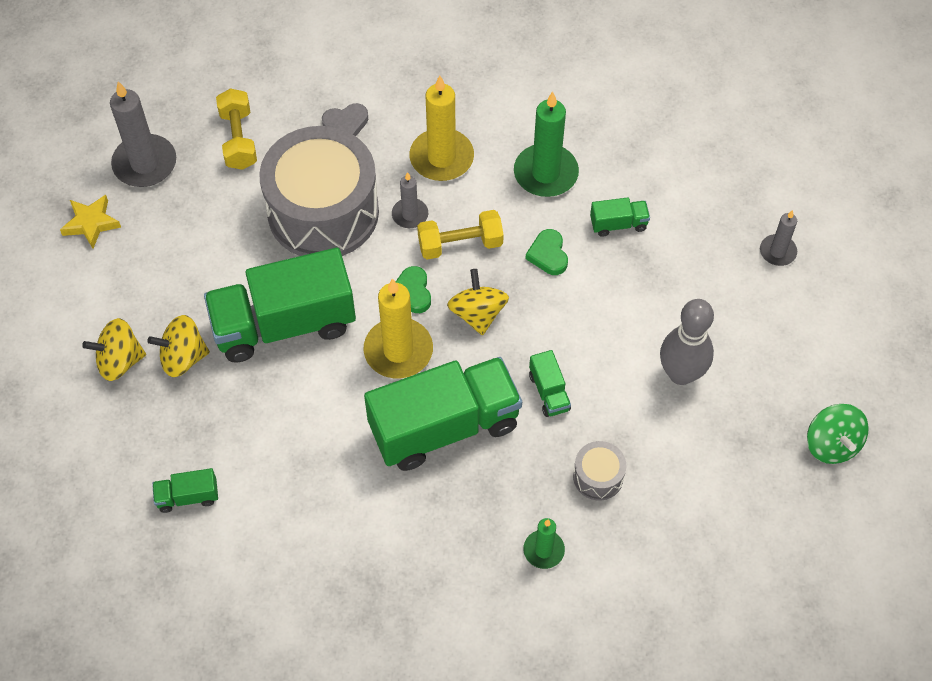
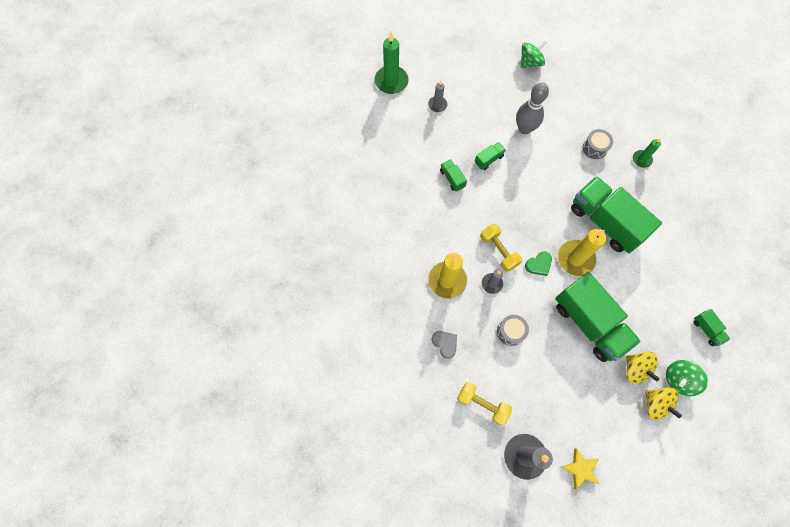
camera: 110 degrees left, 10 degrees up
(136, 412) = (678, 379): none -> green spinning top
(239, 139) = (482, 404): yellow dumbbell -> yellow dumbbell turned 60 degrees clockwise
(323, 212) = (510, 332): grey drum -> grey drum, size x0.41
(477, 313) = (536, 228): yellow spinning top -> none
(545, 173) = (435, 223): green candle -> green candle (391, 81)
(548, 255) = (485, 206): green heart -> none
(549, 392) = (562, 181): green truck -> green truck (488, 159)

